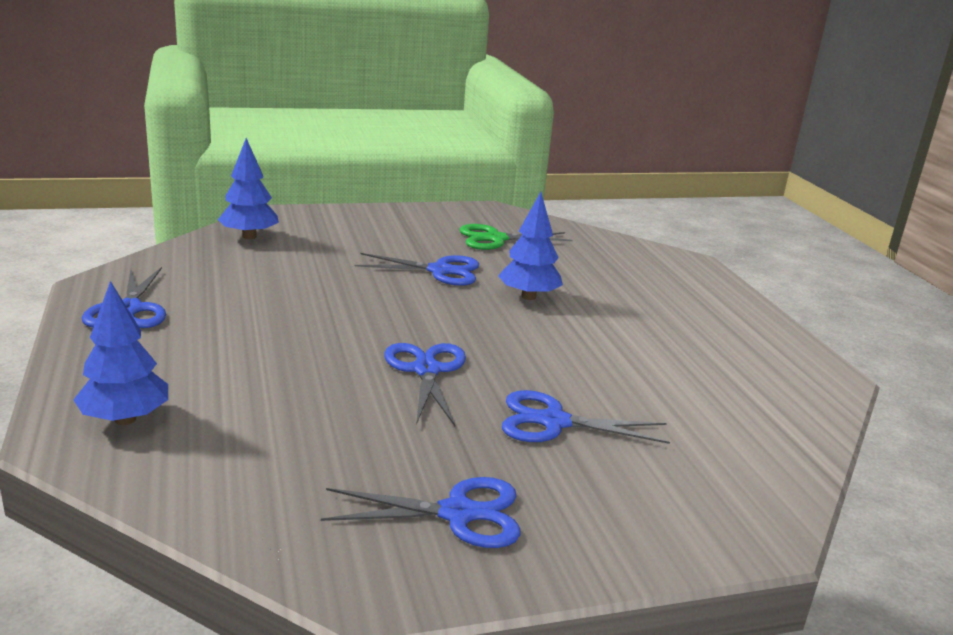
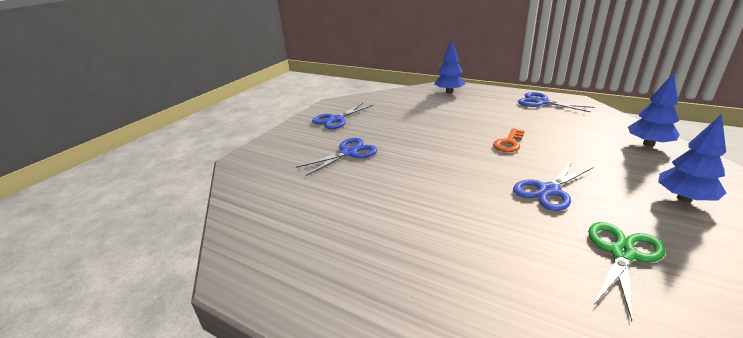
camera: 140 degrees right, 5 degrees up
(344, 307) = (509, 143): none -> orange key
(426, 370) = (422, 142): blue scissors -> none
(528, 296) = (476, 208): blue tree -> blue tree (684, 198)

